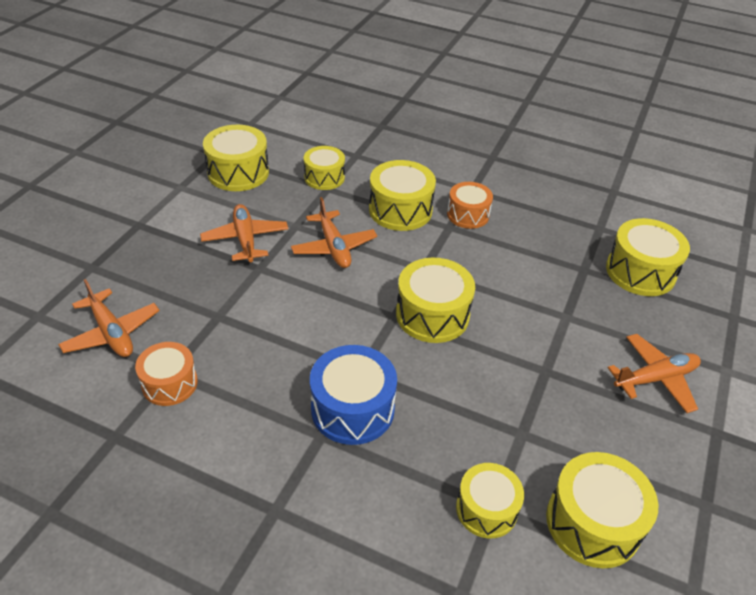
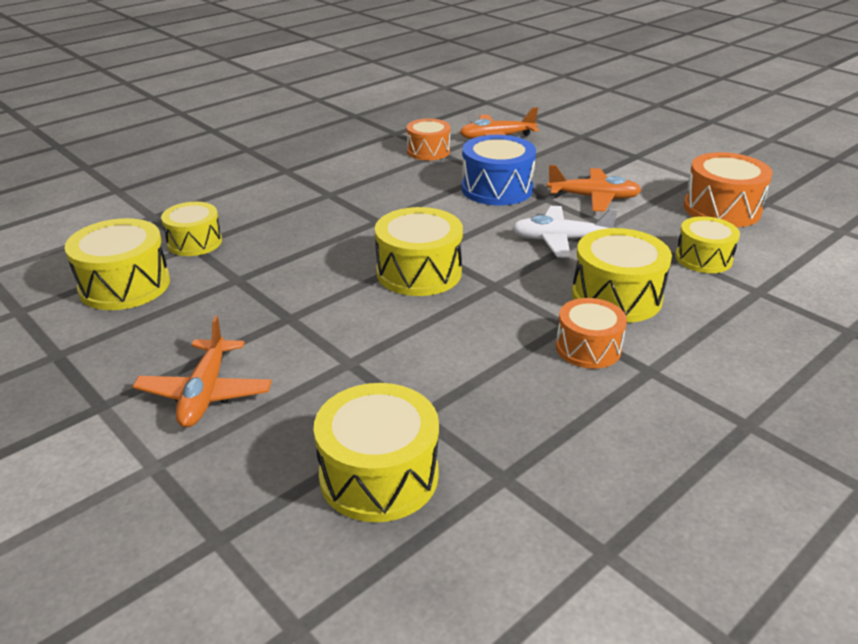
camera: 115 degrees right, 10 degrees down
(238, 172) = (721, 209): yellow drum -> orange drum
(334, 247) = (560, 240): orange plane -> white plane
(352, 409) = (341, 210): blue drum -> blue drum (497, 189)

